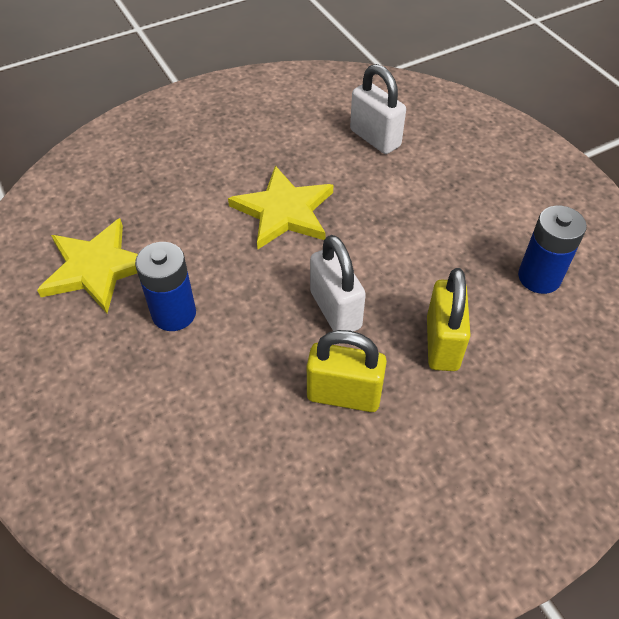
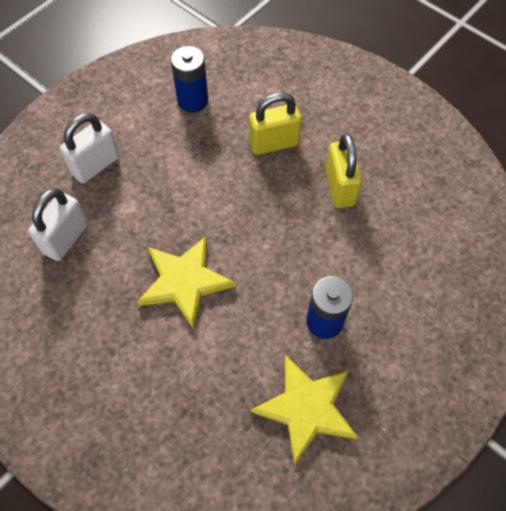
camera: 110 degrees left, 10 degrees up
(335, 310) = (273, 212): white padlock -> white padlock (95, 165)

